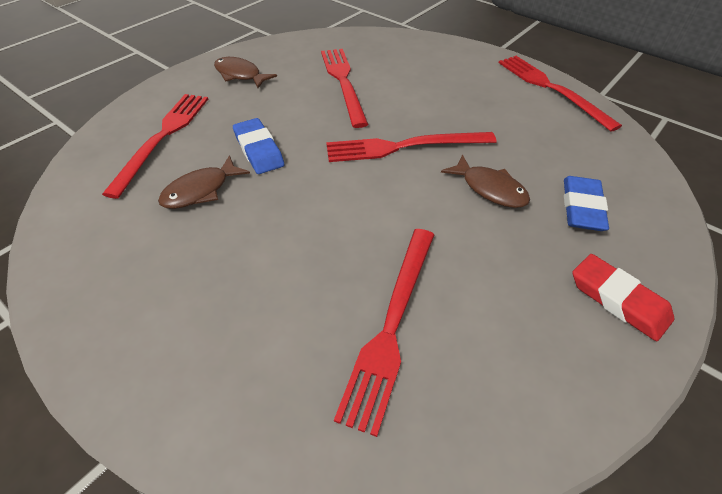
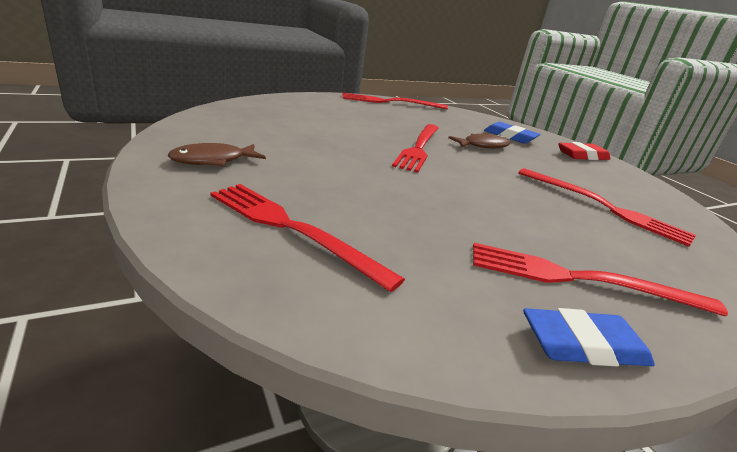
camera: 70 degrees left, 20 degrees down
(200, 190) = (420, 232): brown fish -> none
(259, 150) = (374, 190): blue eraser -> blue eraser (582, 345)
(343, 82) = (301, 134): red fork -> red fork (581, 279)

